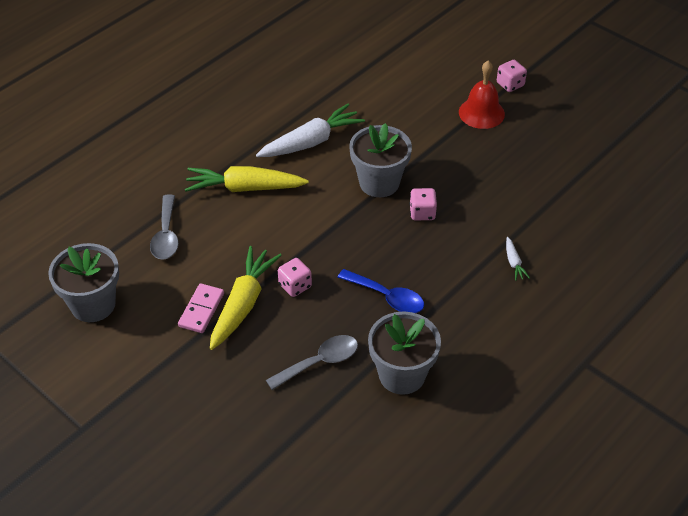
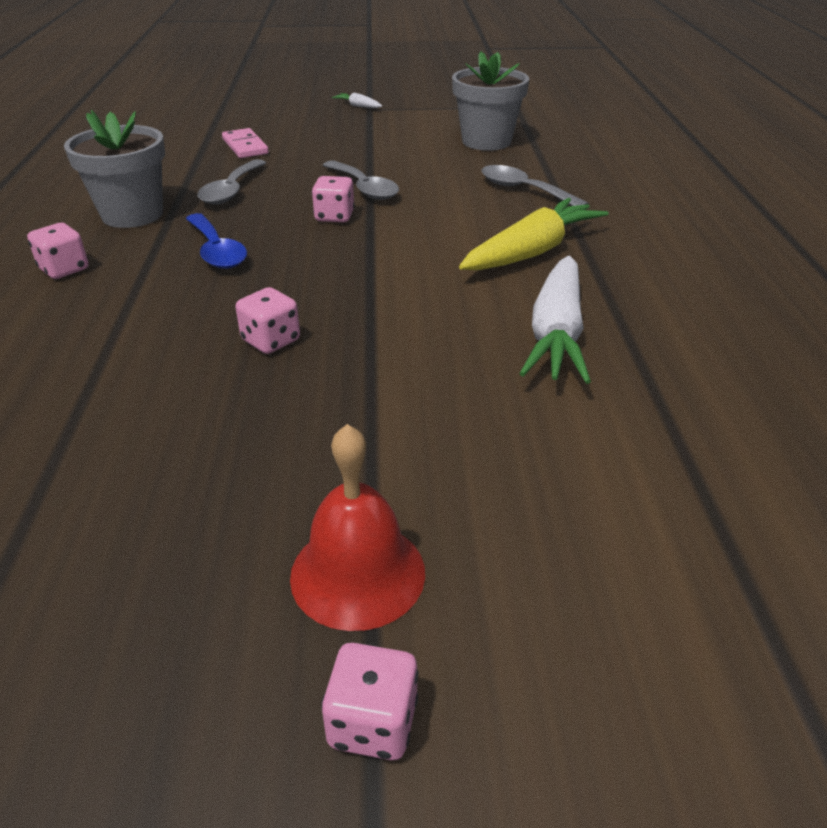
camera: 135 degrees right, 10 degrees down
(201, 310) = (394, 172): pink domino -> pink domino (245, 146)
(243, 304) = (364, 188): yellow carrot -> grey spoon
(379, 183) = (383, 341): grey flower pot -> none
(387, 297) = (217, 251): blue spoon -> blue spoon turned 105 degrees counterclockwise
(476, 336) = (64, 269): none -> pink dice
(513, 262) = (62, 355): white carrot -> white carrot (358, 106)

